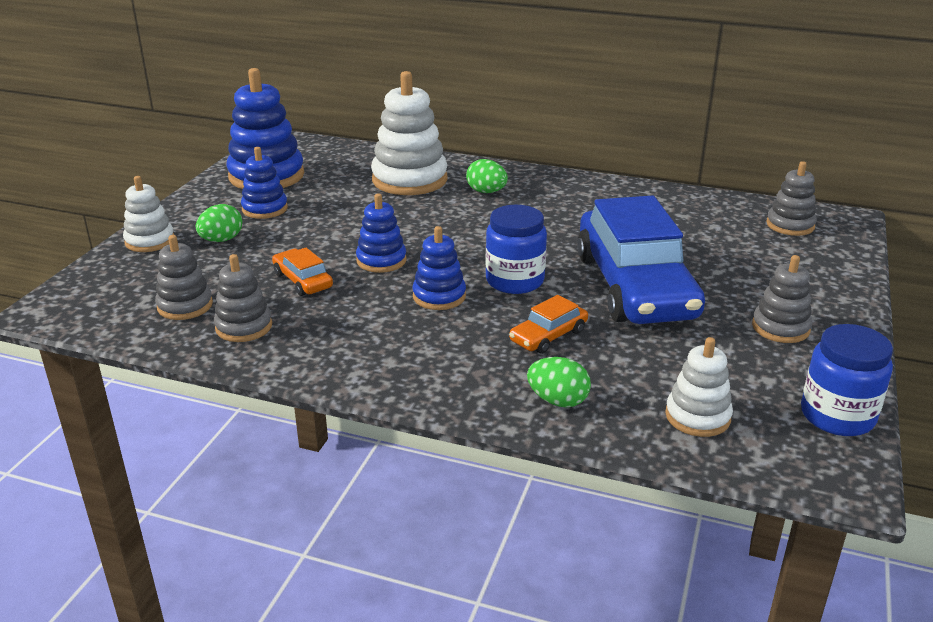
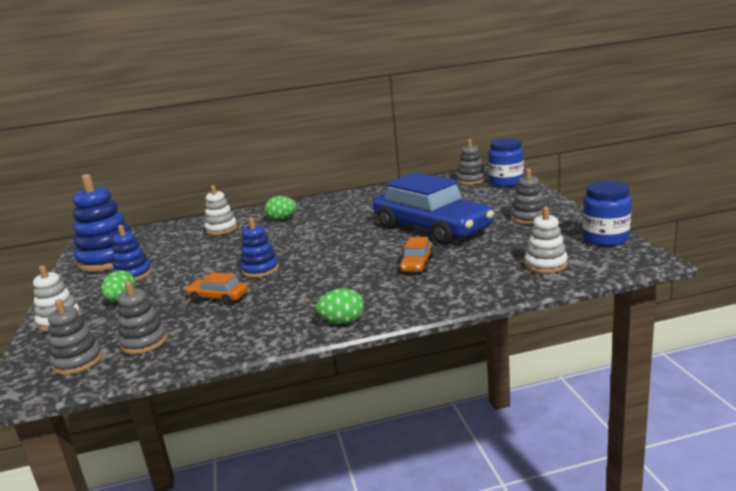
camera: 30 degrees left, 10 degrees down
(244, 327) = (209, 335): grey stacking toy -> grey stacking toy (78, 361)
(409, 180) = (221, 229): white stacking toy -> white stacking toy, size x0.56
(439, 296) = (324, 271): blue stacking toy -> none
(515, 281) = (360, 249): blue jar -> blue jar (506, 182)
(558, 401) = (466, 287): green egg -> green egg (342, 322)

